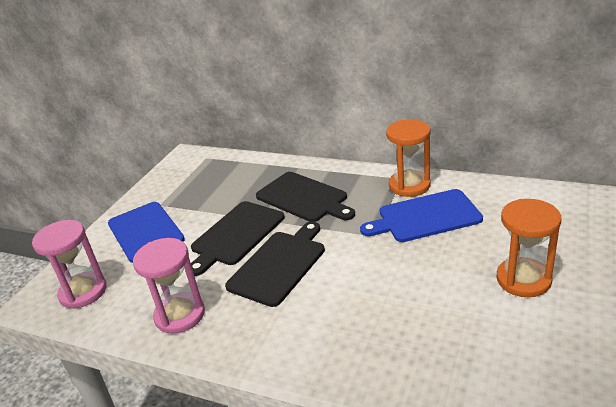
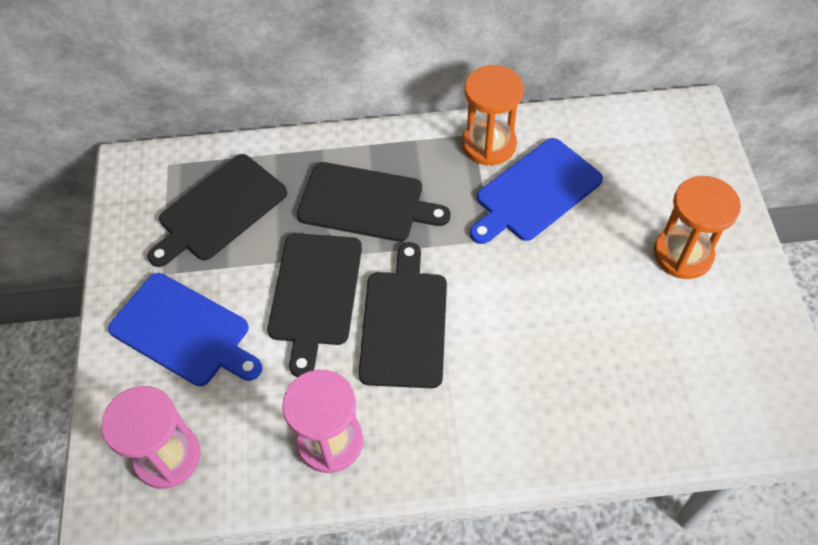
camera: 30 degrees left, 25 degrees up
(215, 183) = (219, 210): none -> black cutting board

